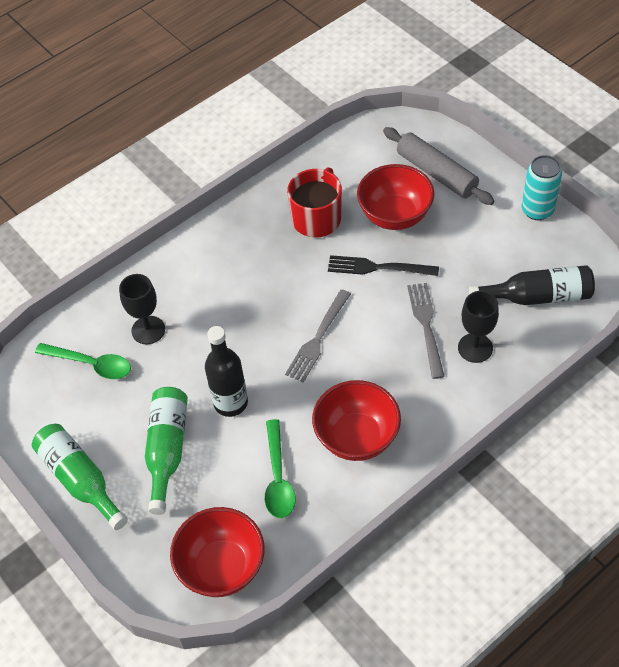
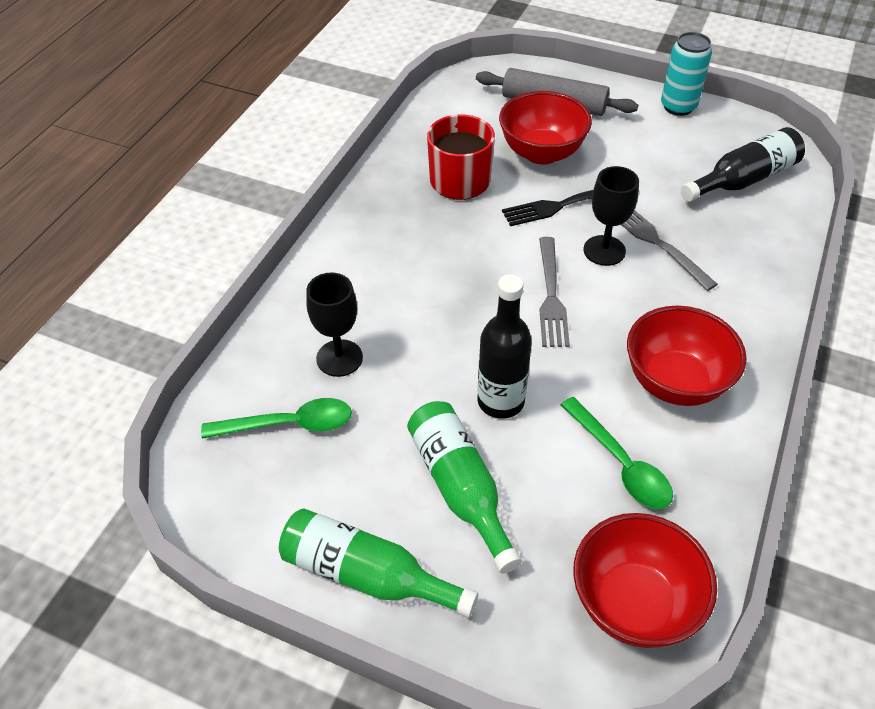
camera: 30 degrees left, 5 degrees down
(475, 348) = (724, 246): black goblet -> black goblet (604, 250)

